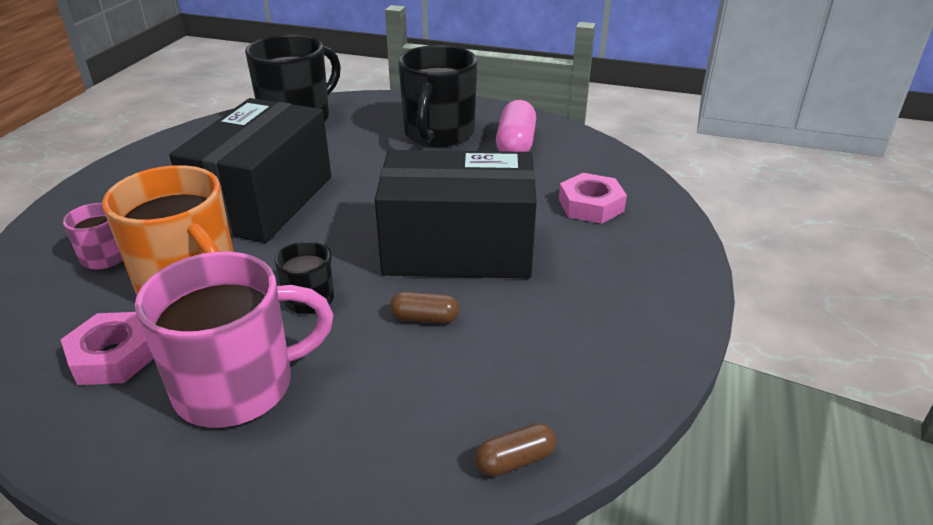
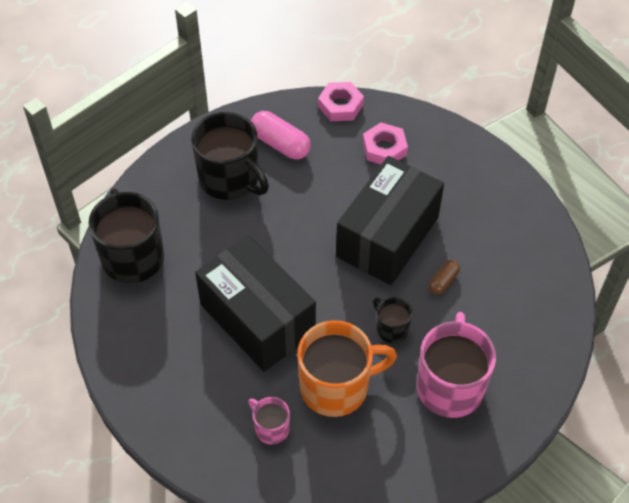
camera: 60 degrees left, 20 degrees up
(113, 356) = (389, 440): pink nut -> pink nut (340, 105)
(515, 460) = (562, 291): brown capsule -> none

